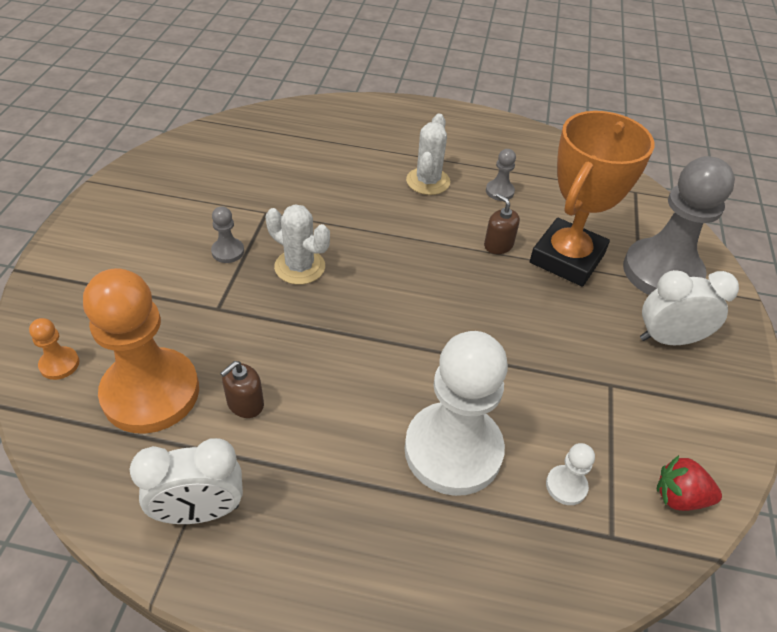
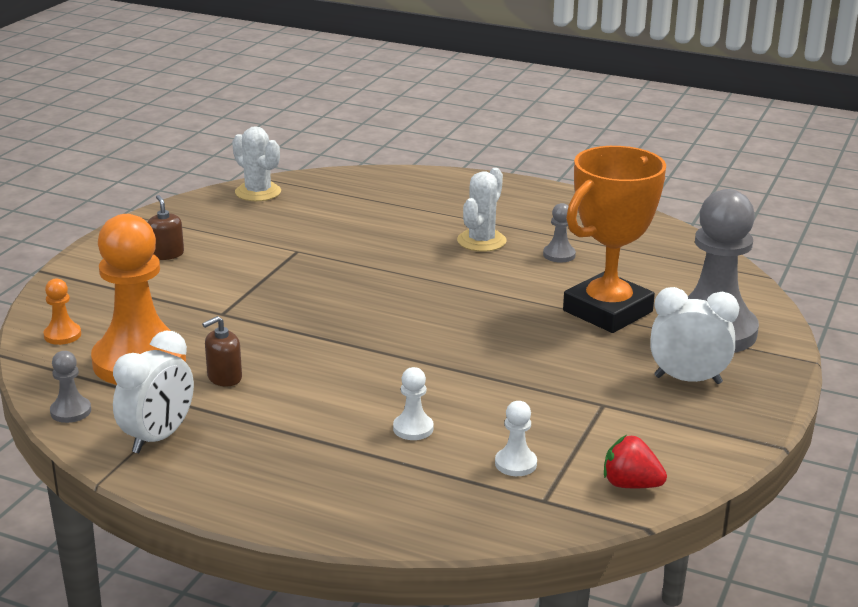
camera: 15 degrees right, 20 degrees down
(200, 512) = (158, 437): white clock -> white clock turned 60 degrees counterclockwise
(228, 251) = (247, 275): grey pawn -> grey pawn (70, 411)
(300, 267) = (315, 292): white cactus -> white cactus (258, 192)
(453, 450) = (413, 428): white pawn -> white pawn, size x0.41
(498, 245) = (535, 295): brown soap dispenser -> brown soap dispenser (166, 254)

